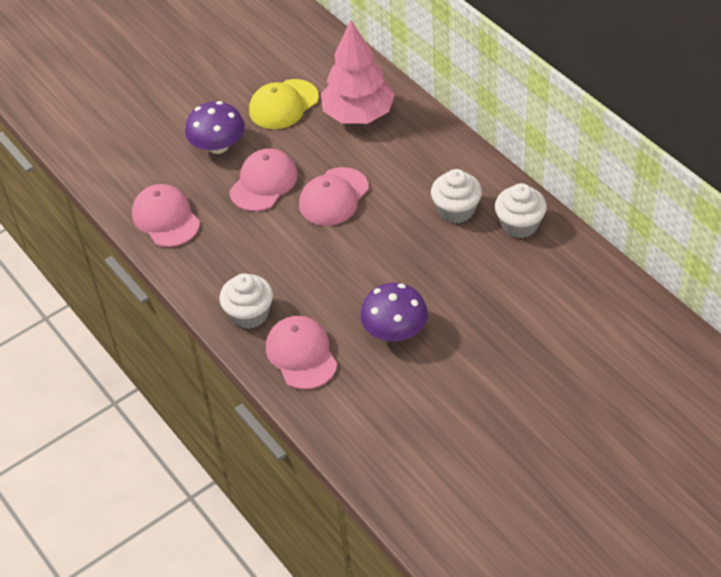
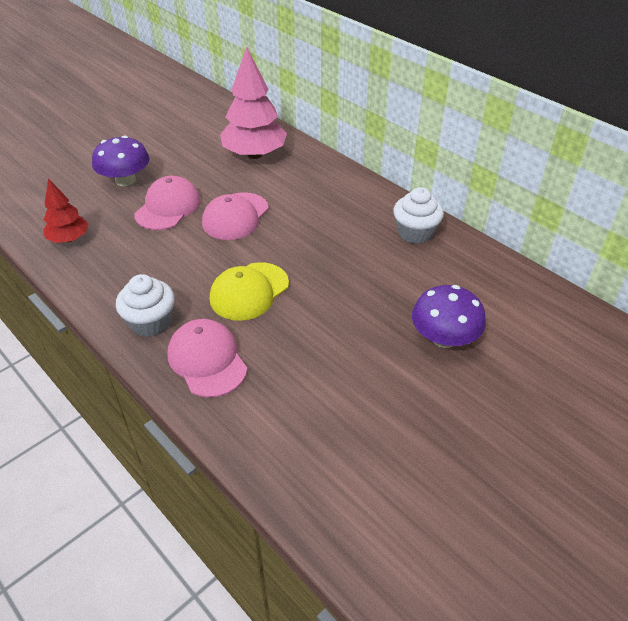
camera: 10 degrees left, 5 degrees down
(166, 218) = (69, 239): pink cap -> red tree
(283, 105) = (187, 149): yellow cap -> yellow cap (249, 291)
(395, 331) = (306, 332): purple mushroom -> purple mushroom (444, 338)
(456, 210) = (353, 223): white cupcake -> none

